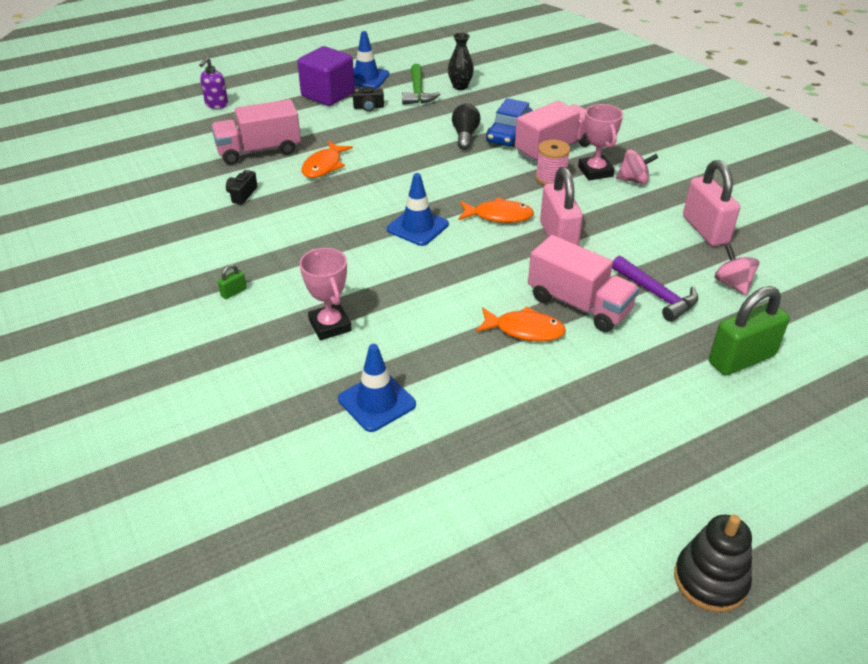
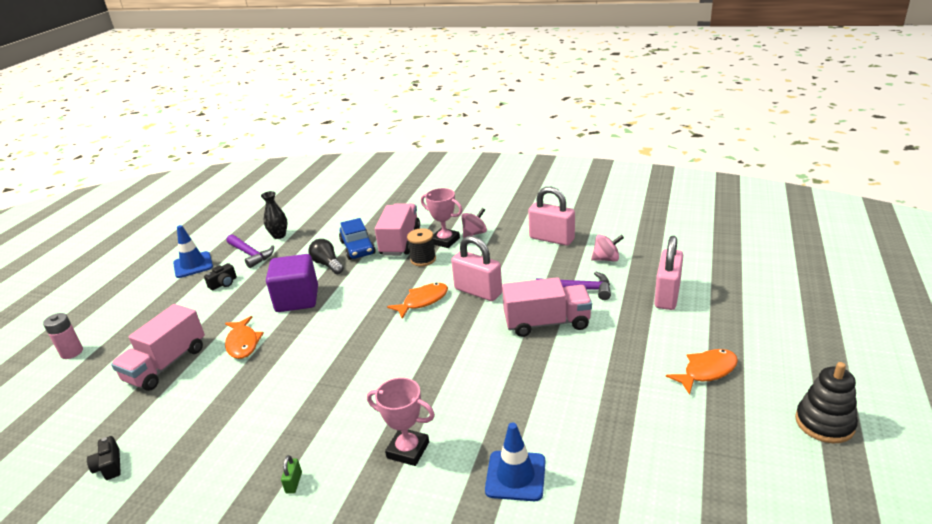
camera: 40 degrees left, 10 degrees down
(216, 105) = (72, 352): purple soap dispenser -> pink battery
(242, 194) = (196, 405): black camera -> black camera (109, 466)
(328, 95) = (174, 292): purple cube -> purple cube (297, 299)
(417, 227) = (377, 341): blue traffic cone -> none
(418, 92) = (250, 254): green hammer -> purple hammer
(524, 330) = (538, 359): orange fish -> orange fish (706, 371)
(551, 178) = (423, 259): pink spool -> black spool
(732, 284) = (606, 259): pink spinning top -> pink spinning top turned 150 degrees clockwise
(741, 359) = (667, 295): green padlock -> pink padlock

